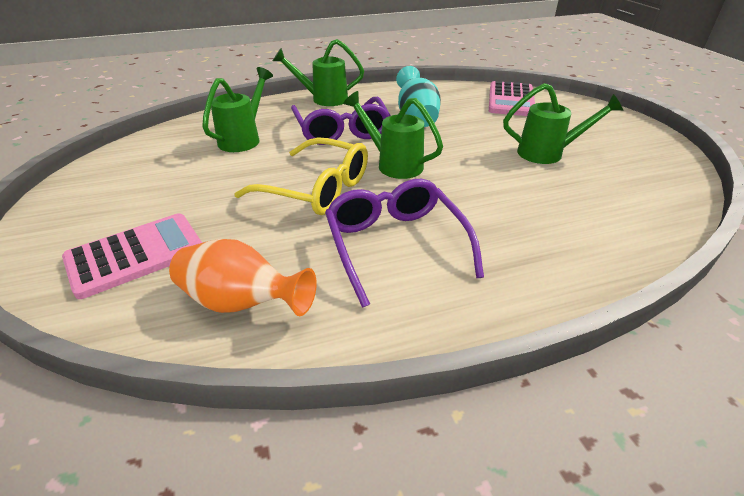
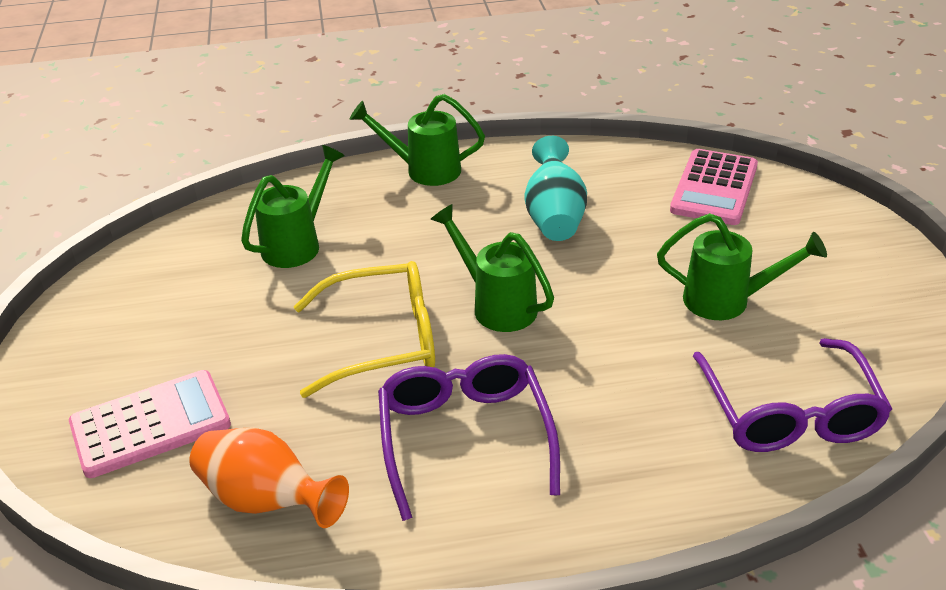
camera: 10 degrees right, 0 degrees up
(316, 189) = (382, 340): yellow glasses -> yellow glasses turned 45 degrees counterclockwise
(341, 130) = (437, 236): purple glasses -> purple glasses (789, 412)

